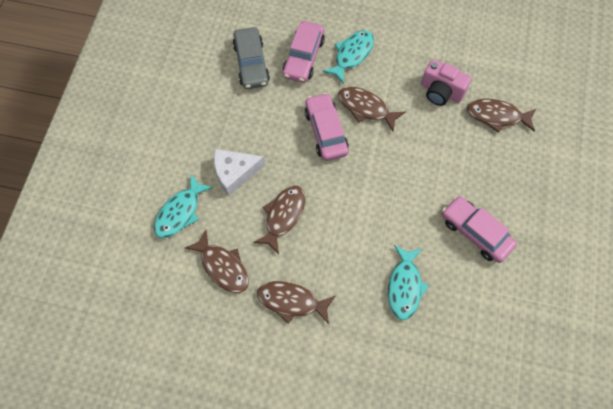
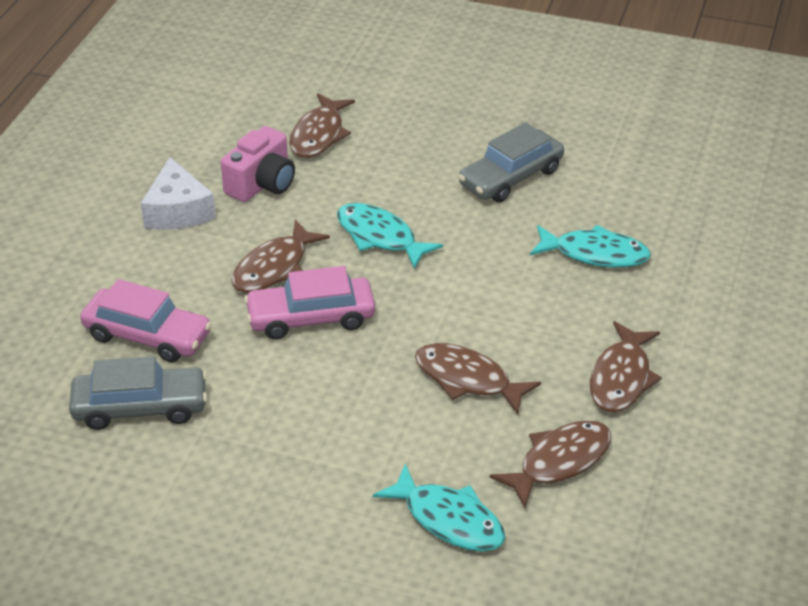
camera: 85 degrees left, 25 degrees down
(234, 173) = (376, 440): white cheese -> white cheese (178, 211)
(352, 55) = (161, 275): turquoise fish -> turquoise fish (380, 237)
(476, 232) = (511, 177): pink car -> grey car

